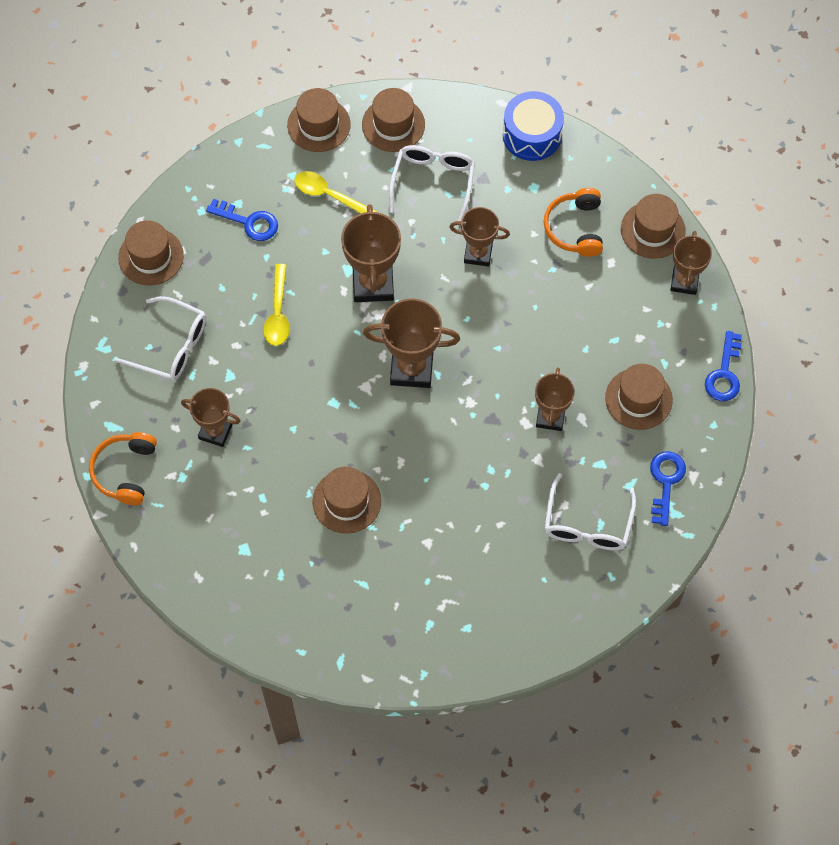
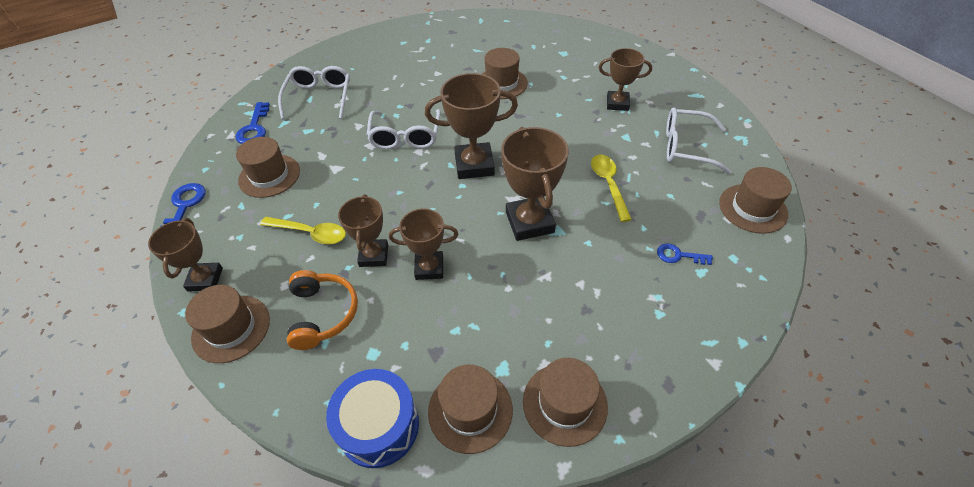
camera: 170 degrees right, 15 degrees down
(125, 471) = (669, 74): orange headphones -> none
(248, 222) = (679, 255): blue key -> blue key, size x0.66
(318, 125) = (658, 383): brown hat -> brown hat (470, 410)
(329, 195) = (607, 298): yellow spoon -> yellow spoon (310, 233)
(433, 182) = (494, 336): white glasses -> white glasses (405, 136)
(550, 417) = (348, 152): brown trophy -> brown trophy (374, 255)

